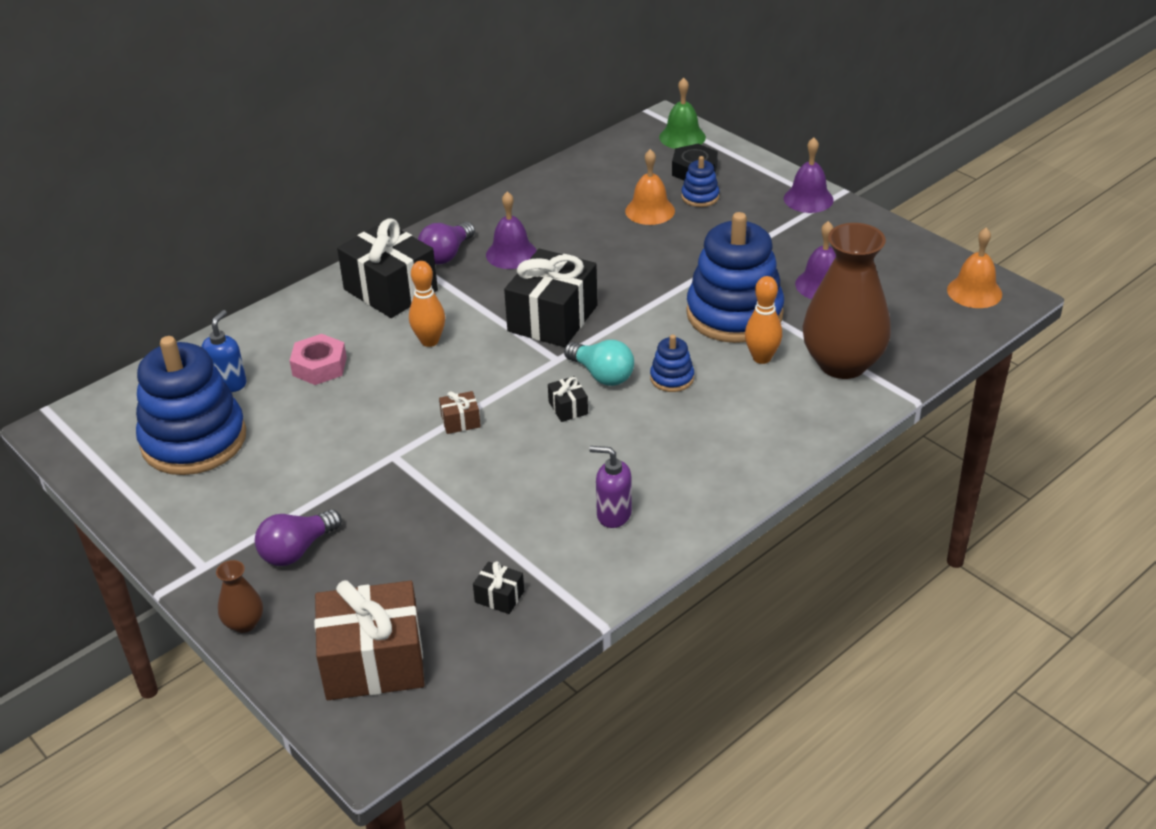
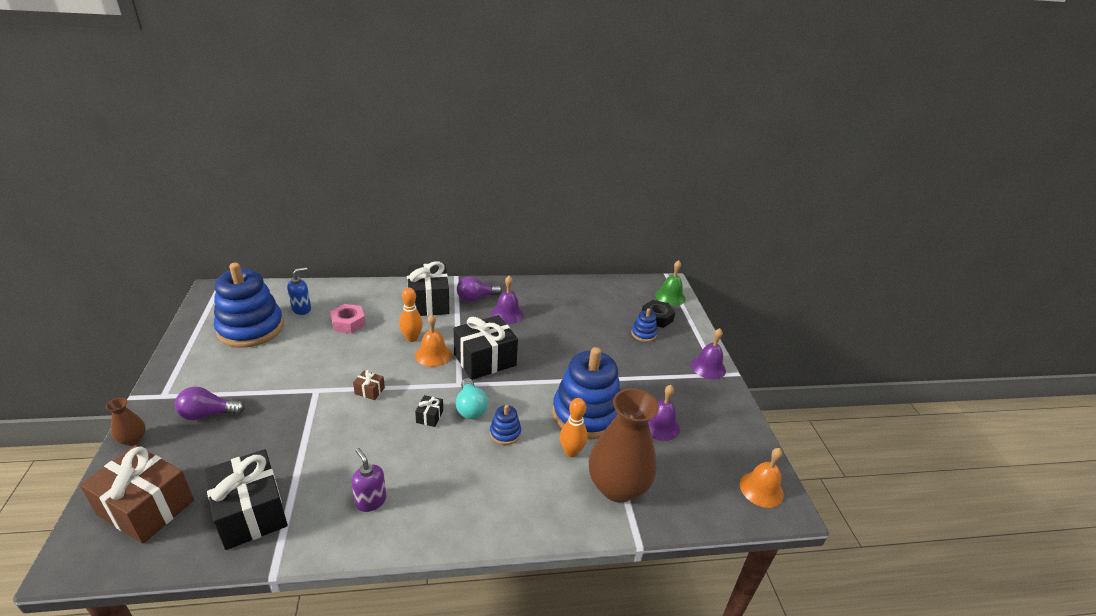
camera: 30 degrees right, 5 degrees down
(499, 597) = (251, 512): black gift -> black gift, size x2.37
(650, 211) = (606, 327): orange bell -> orange bell (433, 354)

